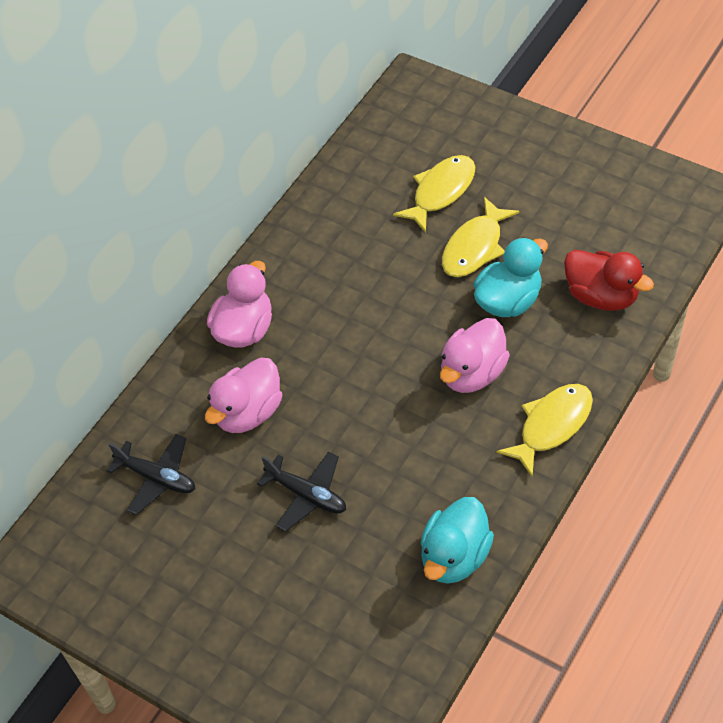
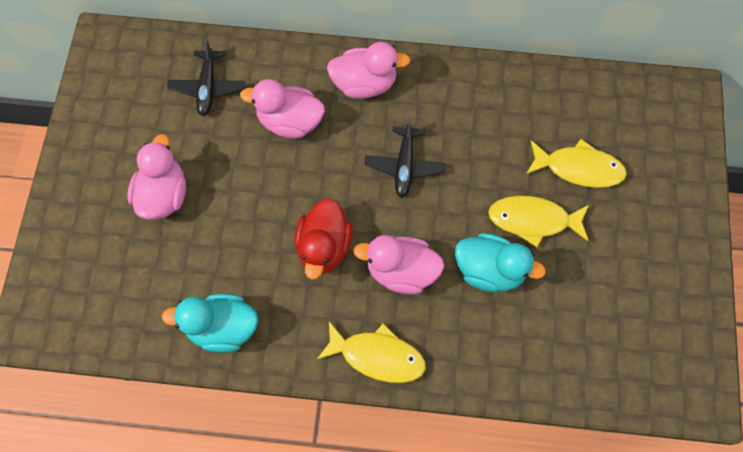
camera: 60 degrees right, 15 degrees up
(266, 566) = (163, 195): none -> pink duck
(306, 495) = (234, 195): black plane -> black plane (404, 166)
(601, 296) = (533, 347): red duck -> red duck (324, 247)

